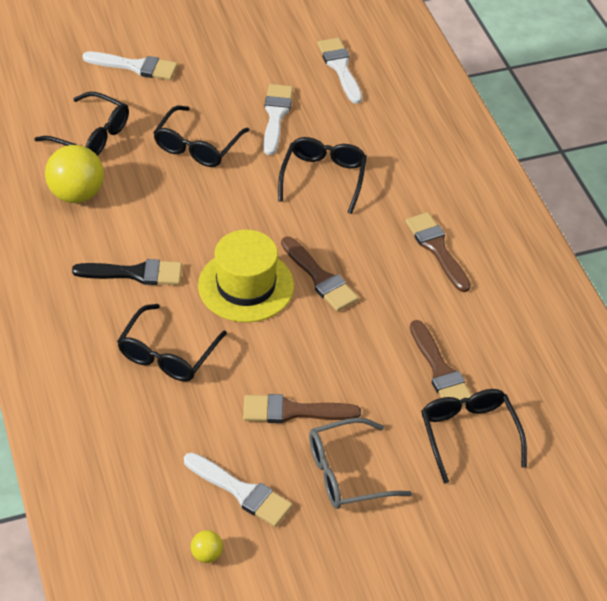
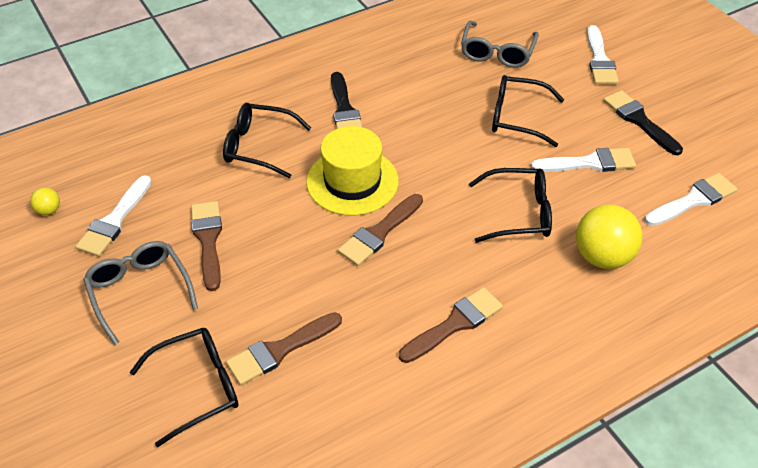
camera: 80 degrees right, 0 degrees up
(77, 194) = (423, 59): yellow ball -> yellow ball (602, 256)
(91, 135) = (497, 53): black glasses -> grey glasses
(232, 68) = (639, 120): none -> black brush

